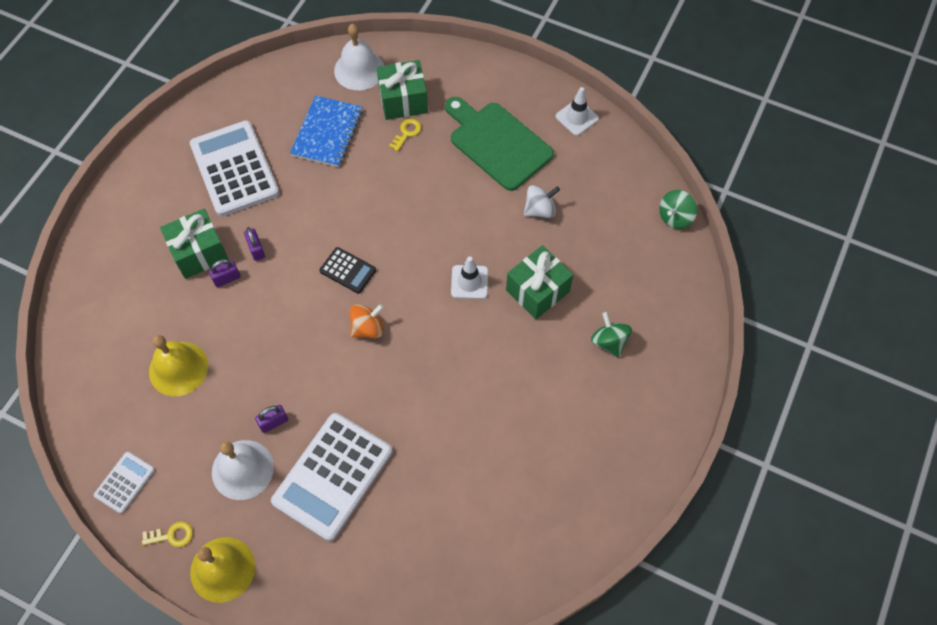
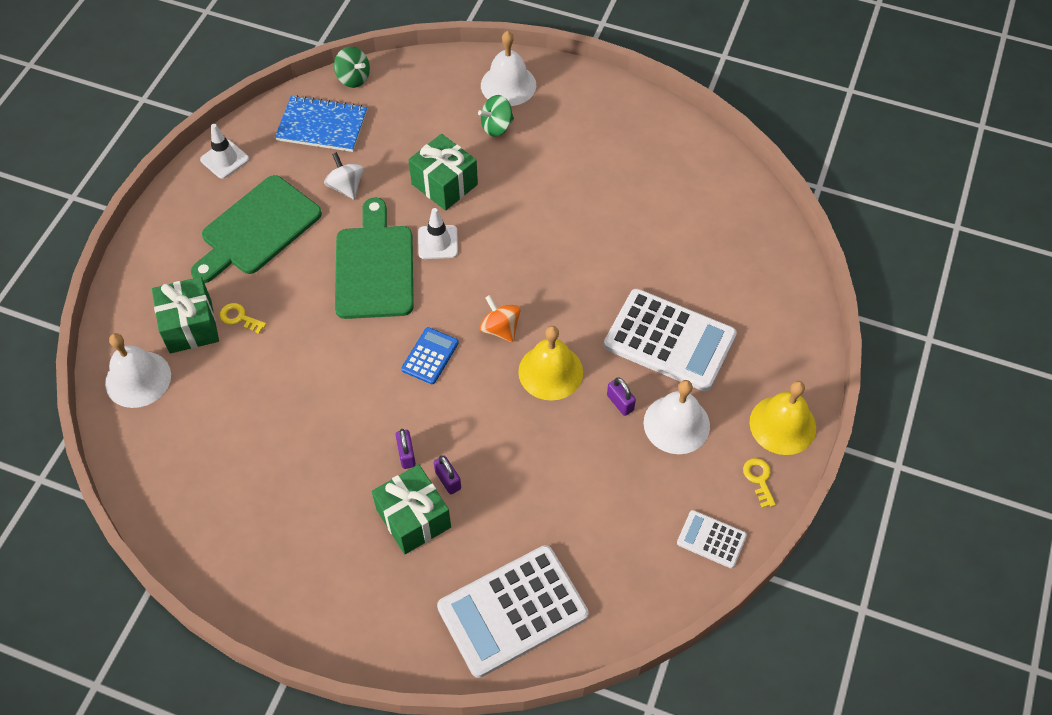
camera: 95 degrees left, 5 degrees down
(178, 368) = (569, 511): yellow bell -> yellow bell (550, 371)
(234, 169) = (289, 499): white calculator -> white calculator (512, 611)
(256, 249) = (406, 455): purple padlock -> purple padlock turned 75 degrees counterclockwise
(327, 133) = (236, 402): blue notebook -> blue notebook (322, 126)
(348, 270) = (430, 356): black calculator -> blue calculator
(447, 230) = (374, 267): none -> green cutting board
(666, 357) = (508, 85): none -> white bell

